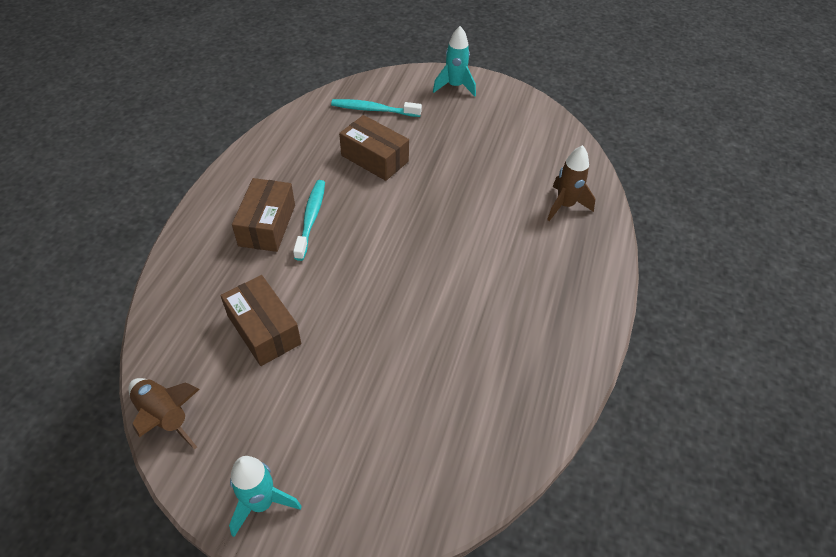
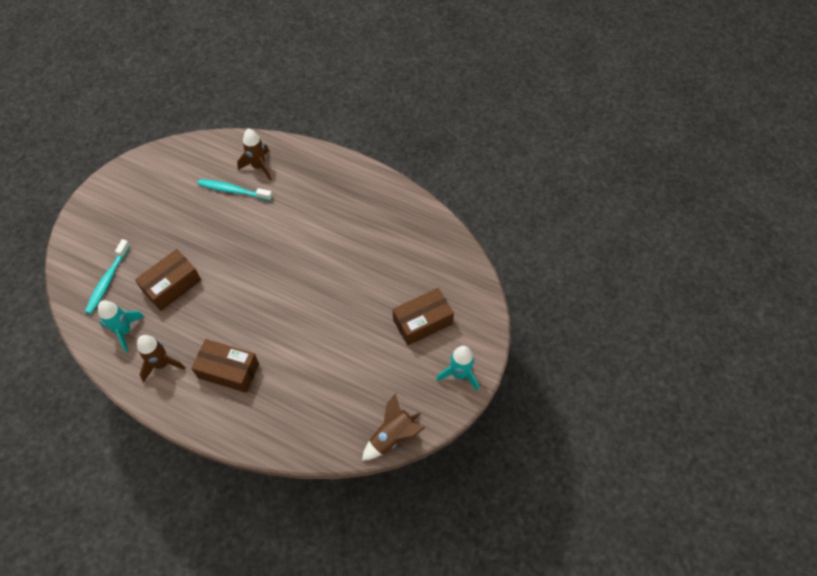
camera: 80 degrees left, 10 degrees up
(264, 329) = (331, 373): brown box -> brown box (422, 322)
(275, 168) = (162, 364): none -> brown rocket
(311, 218) = (229, 337): turquoise toothbrush -> turquoise toothbrush (233, 190)
(455, 86) = (97, 213): turquoise rocket -> turquoise rocket (124, 331)

